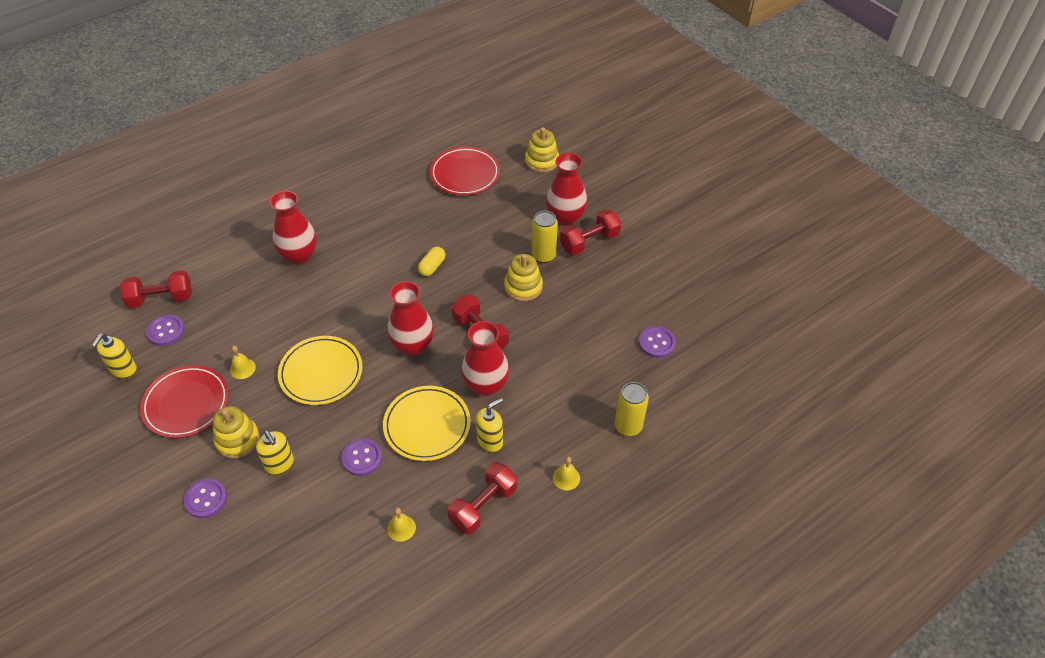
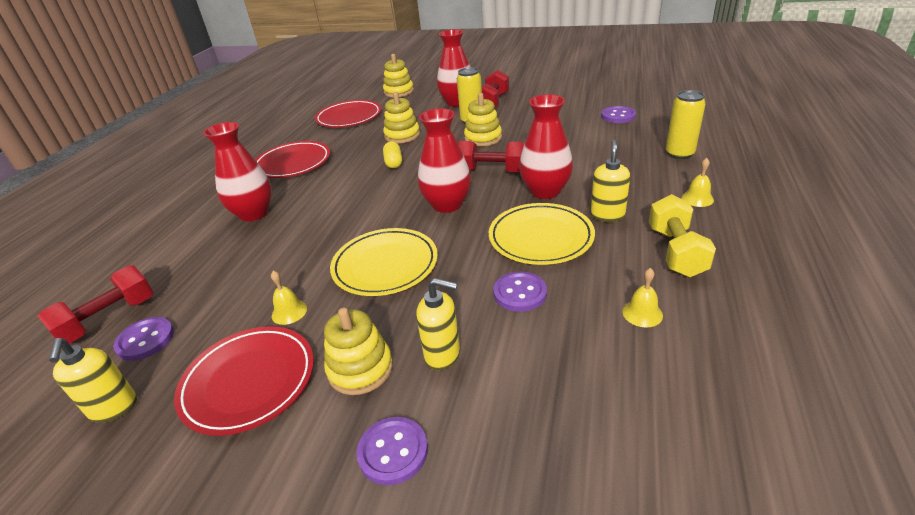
camera: 35 degrees left, 15 degrees down
(370, 211) = (293, 163): none -> red plate
(474, 234) = (402, 135): none -> yellow stacking toy
(483, 506) = (676, 251): red dumbbell -> yellow dumbbell

